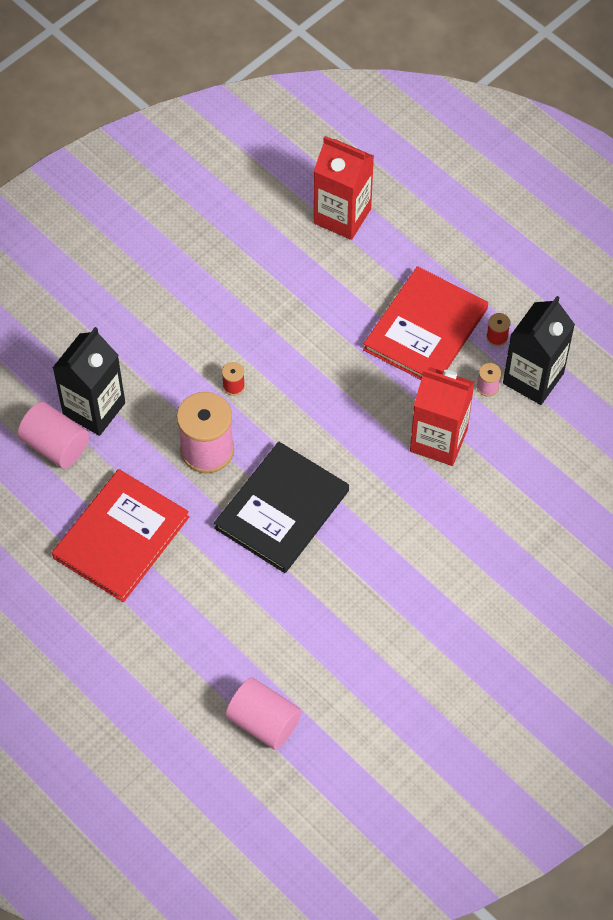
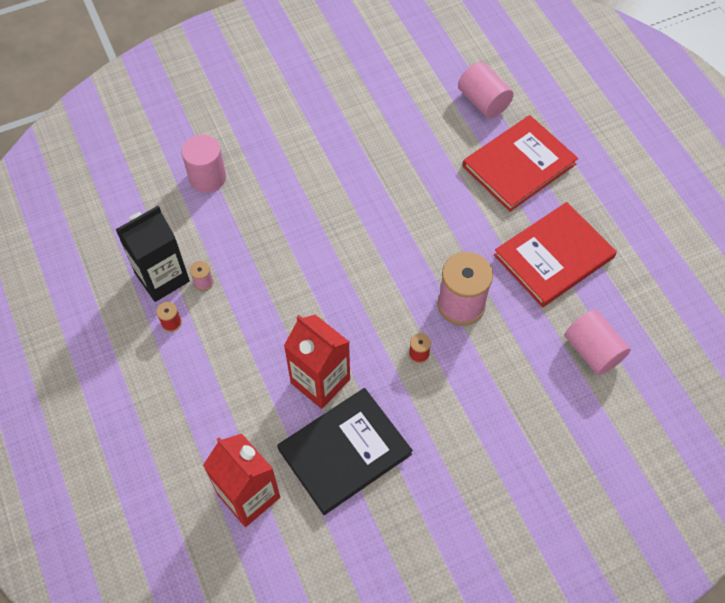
camera: 160 degrees left, 0 degrees up
(94, 409) = (550, 373): black carton -> none
(281, 509) = (416, 238): black book -> black book (344, 451)
(425, 329) = (228, 351): red book -> red book (519, 165)
(438, 440) = (266, 252): red carton -> red carton (320, 381)
(550, 505) = (207, 177): none -> pink cylinder

